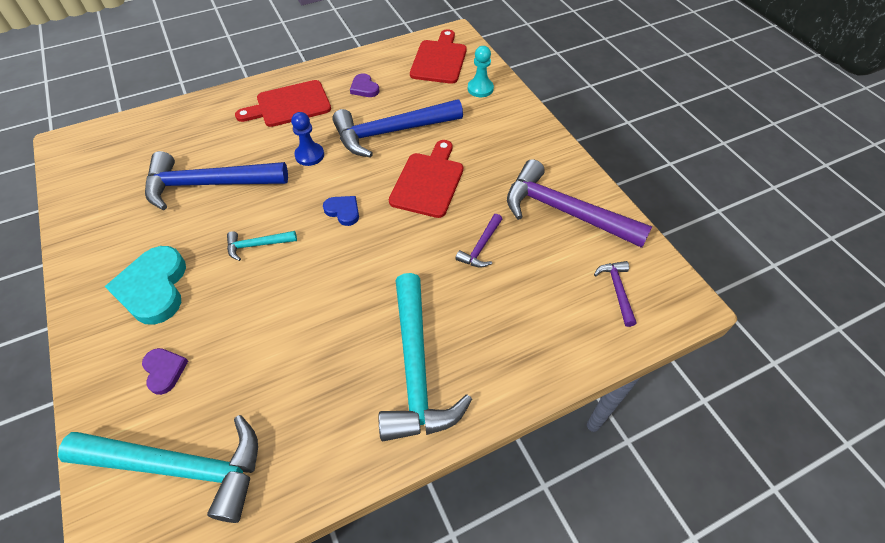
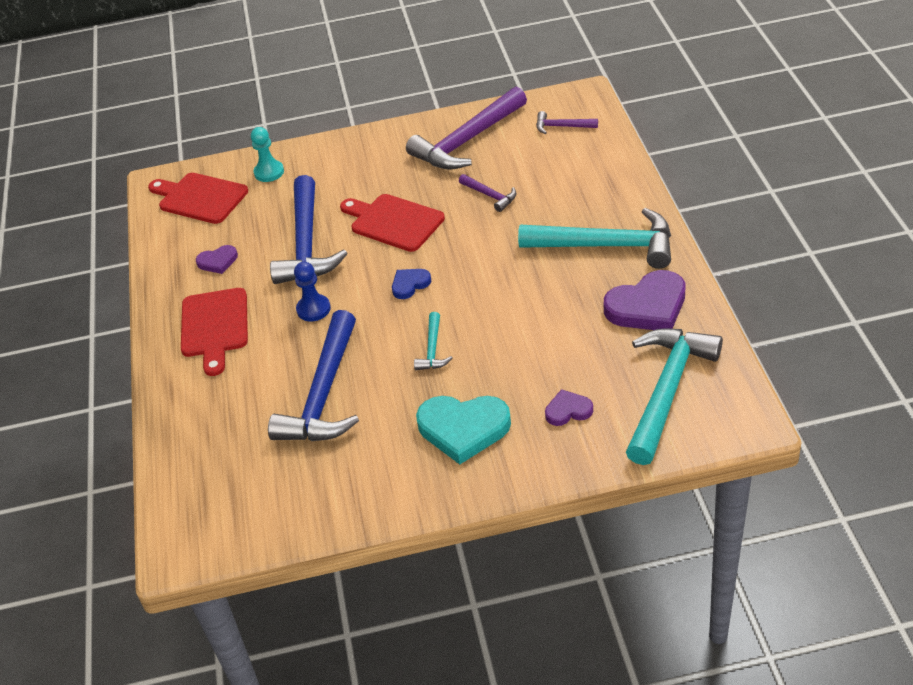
camera: 70 degrees left, 10 degrees down
(316, 427) = (647, 306): none -> purple heart

